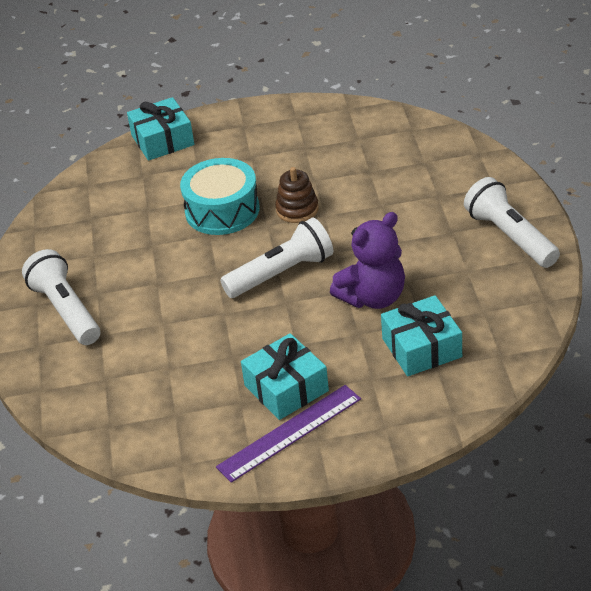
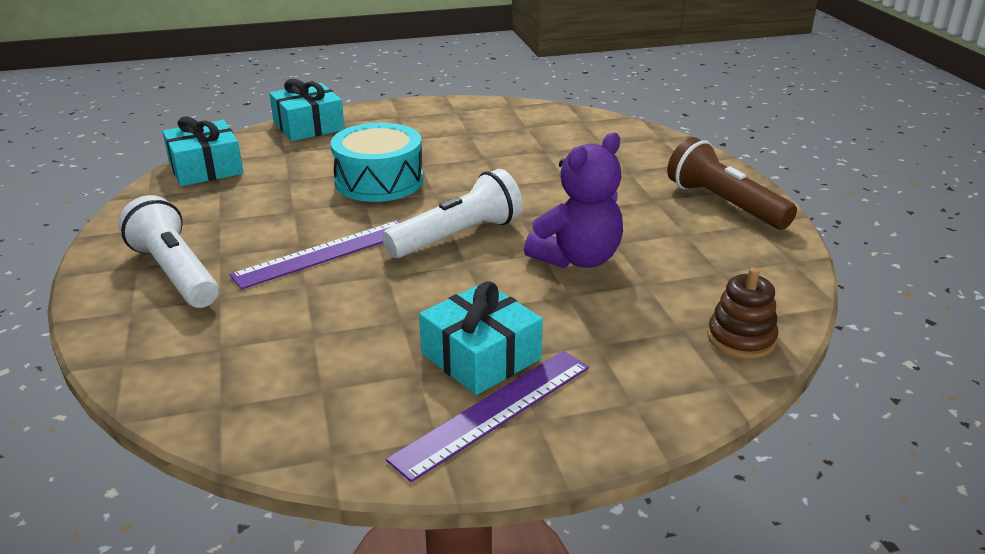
camera: 10 degrees left, 10 degrees down
(177, 291) = (325, 253): none -> purple ruler
(297, 209) = (468, 181): brown stacking toy -> brown stacking toy (741, 338)
(421, 348) = (655, 309): turquoise gift -> turquoise gift (206, 168)
(510, 236) = (724, 204): white flashlight -> brown flashlight

